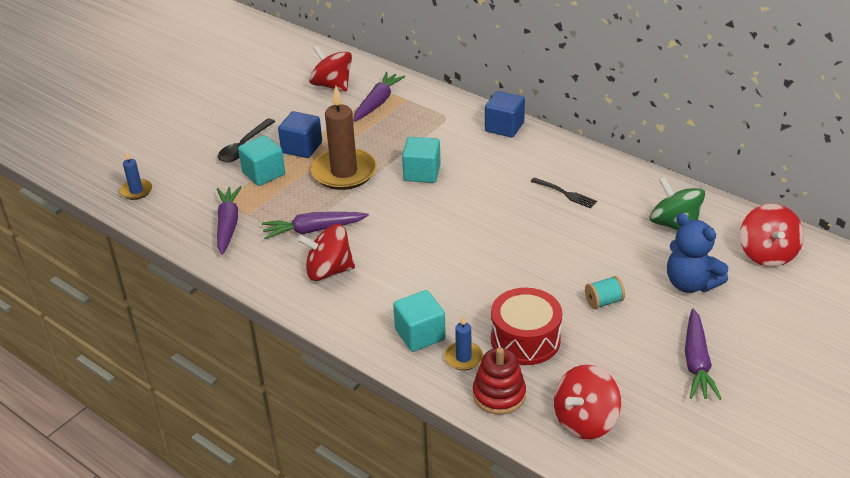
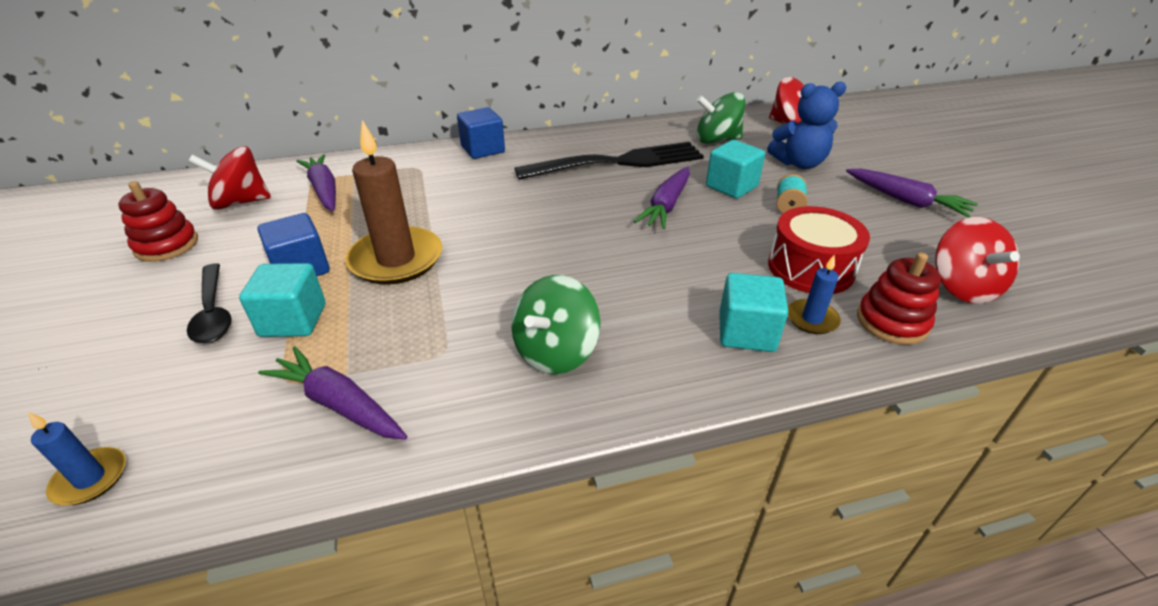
camera: 55 degrees left, 0 degrees up
(272, 94) = (166, 245): none -> red stacking toy
(314, 230) = (463, 328): purple carrot -> purple carrot (666, 205)
(328, 271) = (555, 352): red spinning top -> green spinning top
(422, 173) = (478, 214): turquoise cube -> turquoise cube (731, 186)
(565, 193) = (617, 163): black fork -> black fork, size x2.47

